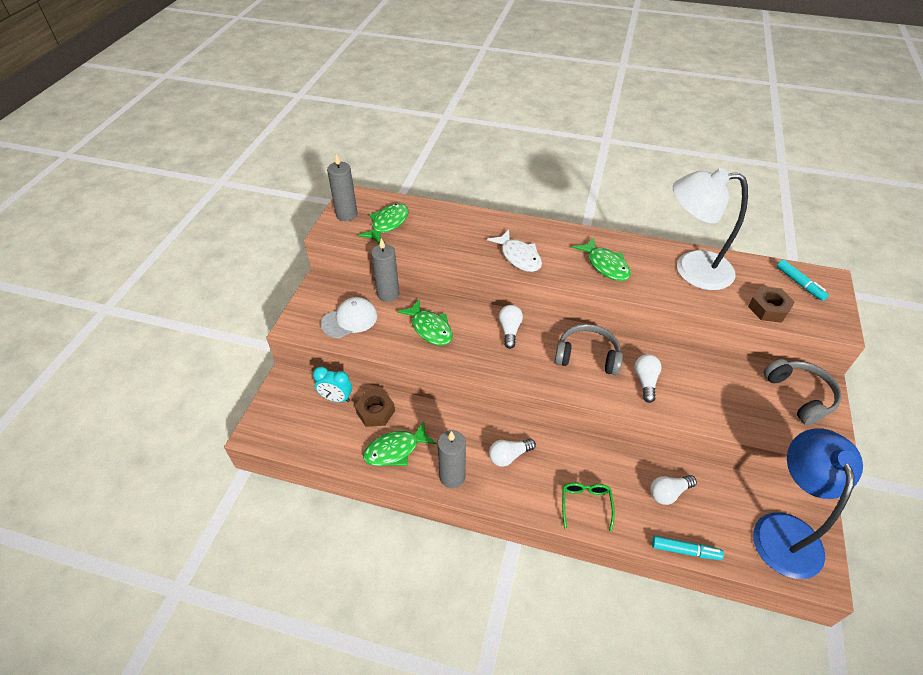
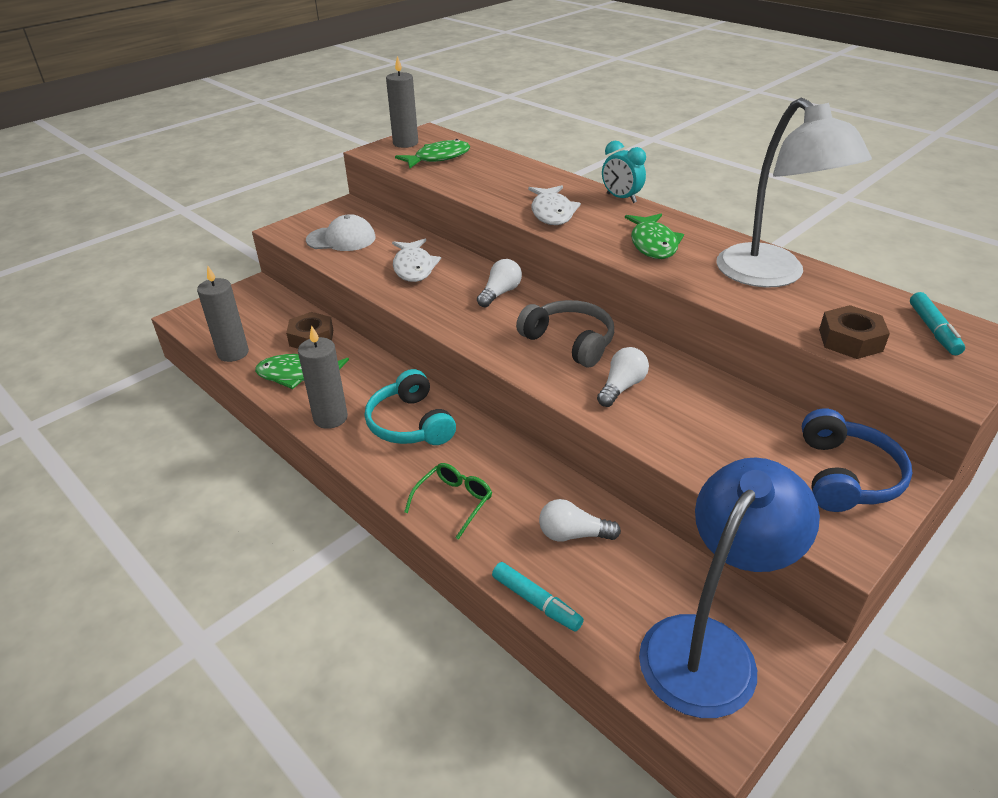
camera: 30 degrees right, 10 degrees down
(336, 398) = (286, 315): turquoise clock -> turquoise clock (621, 198)
(388, 294) = (401, 230): grey candle -> grey candle (233, 353)
(430, 328) = (414, 267): green fish -> white fish
(509, 456) = (410, 423): white light bulb -> turquoise headphones
(691, 269) = (771, 275): white lamp -> white lamp turned 150 degrees counterclockwise
(799, 395) = (846, 476): grey headphones -> blue headphones

